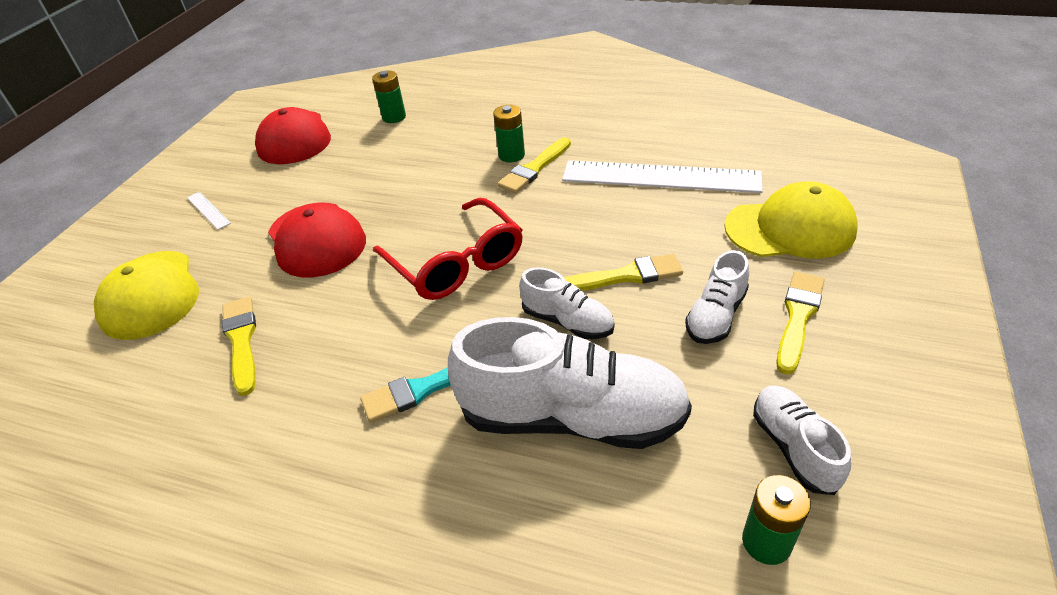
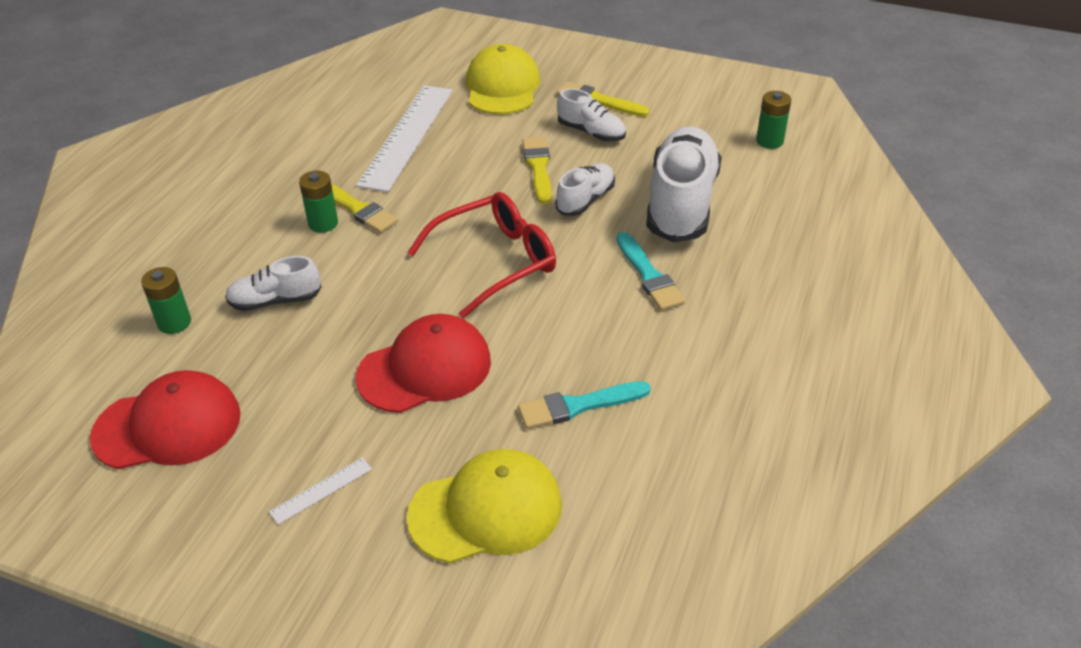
camera: 90 degrees left, 0 degrees up
(241, 341) = (578, 406): yellow brush -> turquoise brush
(794, 447) = (706, 121): white shoe -> white shoe (275, 301)

